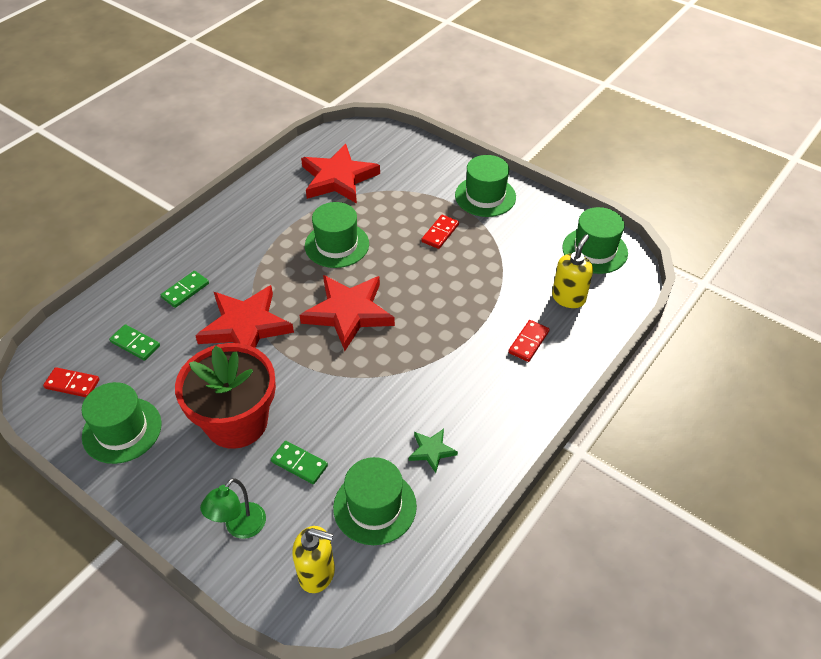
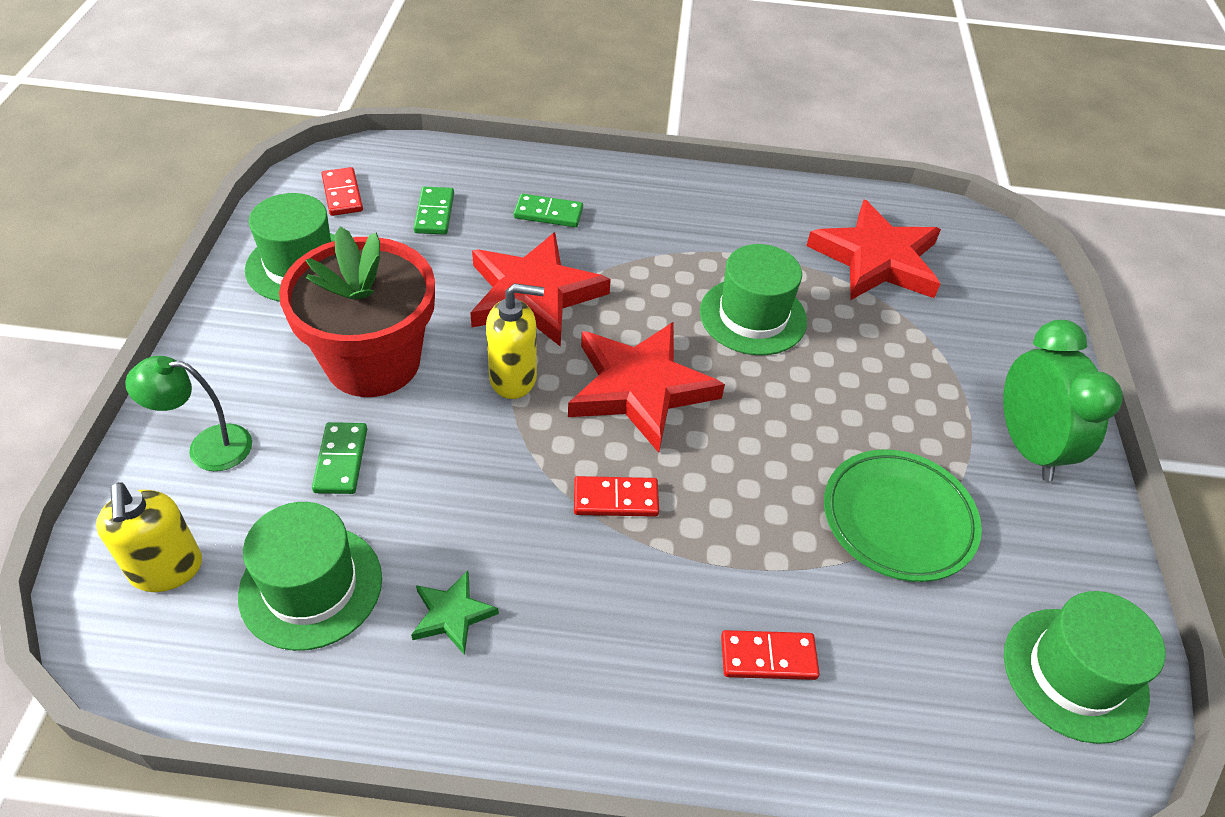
camera: 55 degrees right, 0 degrees up
(440, 233) = (890, 424): red domino -> red domino (615, 499)
(485, 196) = (1027, 446): green hat -> green clock
(491, 260) = (898, 519): none -> green plate
(568, 298) = (921, 679): yellow soap dispenser -> yellow soap dispenser (513, 379)

